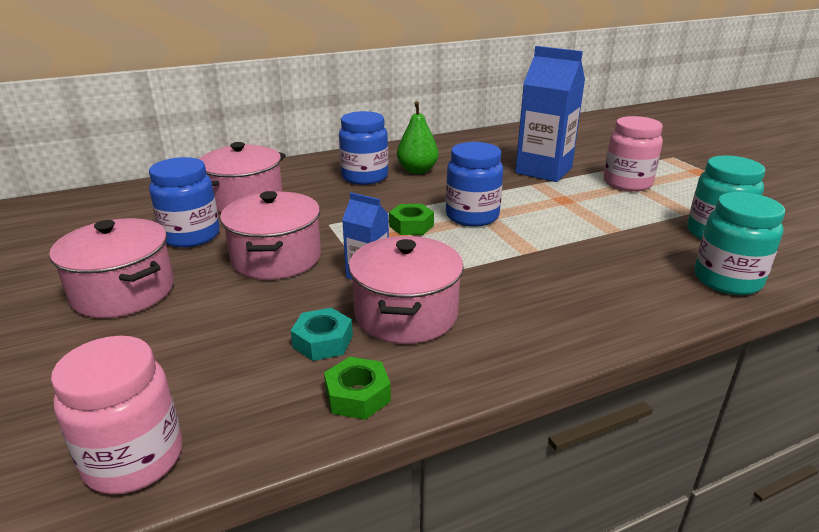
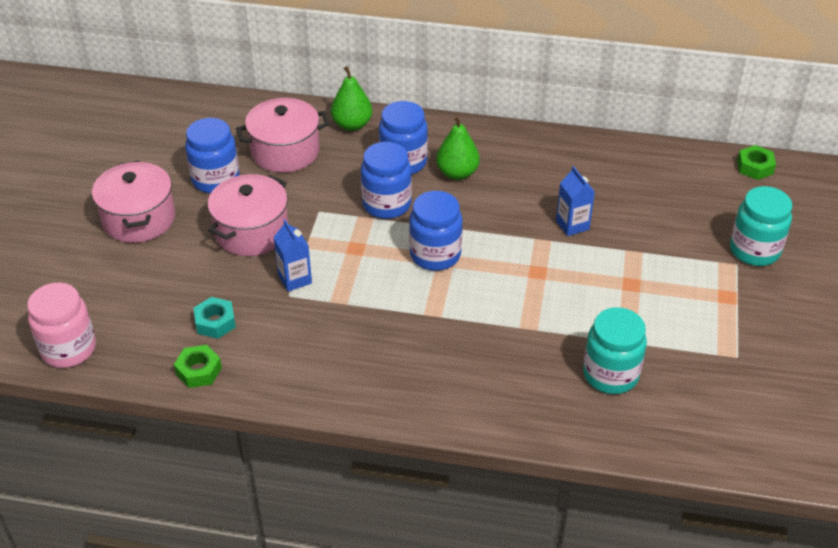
camera: 35 degrees right, 15 degrees up
(290, 170) = (352, 125): none -> green pear
(385, 202) = (386, 204): none -> blue jar
(406, 314) = (283, 327): pink pot -> none
(411, 226) = (376, 243): green nut -> green nut (755, 167)
(543, 170) = (572, 225): blue carton -> blue carton, size x0.52
(627, 183) = (627, 279): pink jar -> none
(727, 280) = (541, 419): turquoise jar -> turquoise jar (754, 250)

